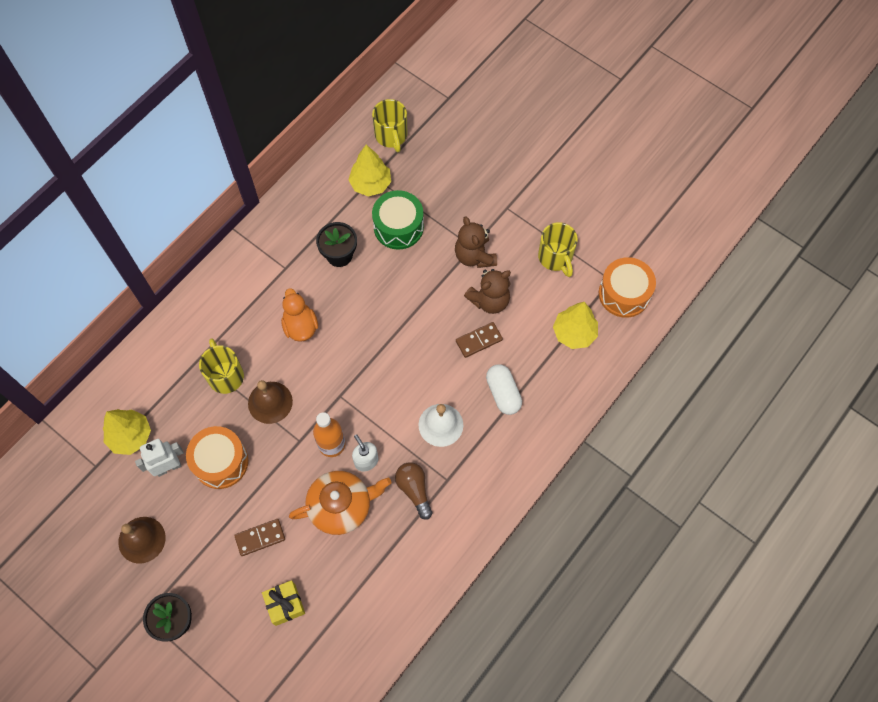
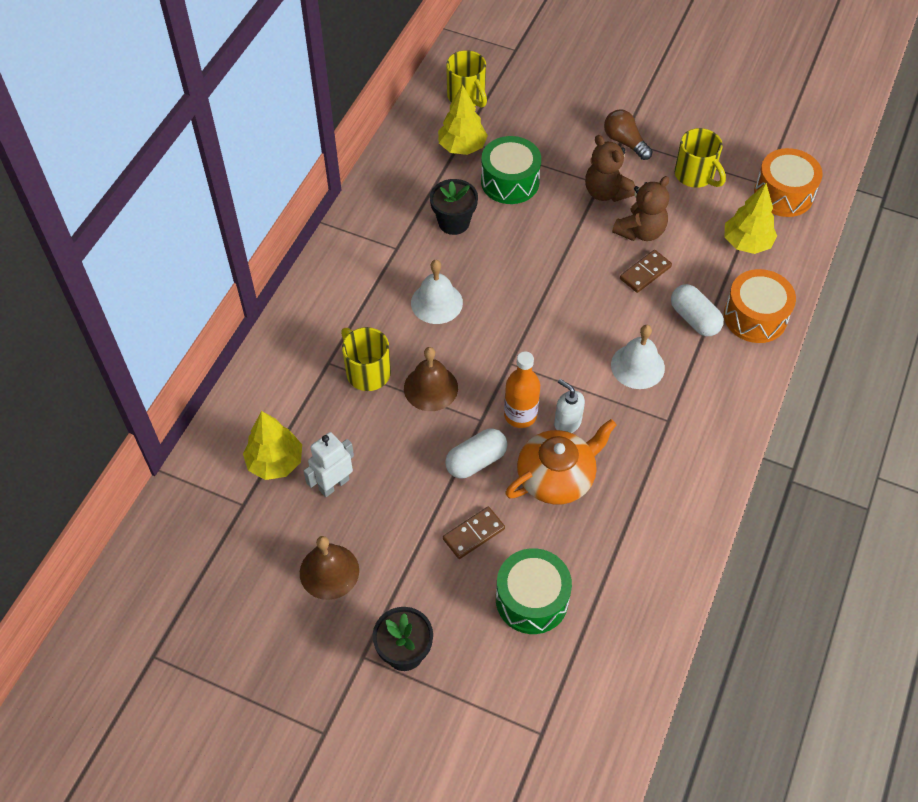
camera: 15 degrees left, 10 degrees down
(220, 462) = (395, 464): orange drum -> orange drum (755, 317)
(283, 475) = (476, 461): none -> white capsule
(285, 604) = (532, 599): yellow gift -> green drum
(300, 326) = (436, 302): orange duck -> white bell
(414, 490) = (635, 440): brown light bulb -> brown light bulb (625, 142)

